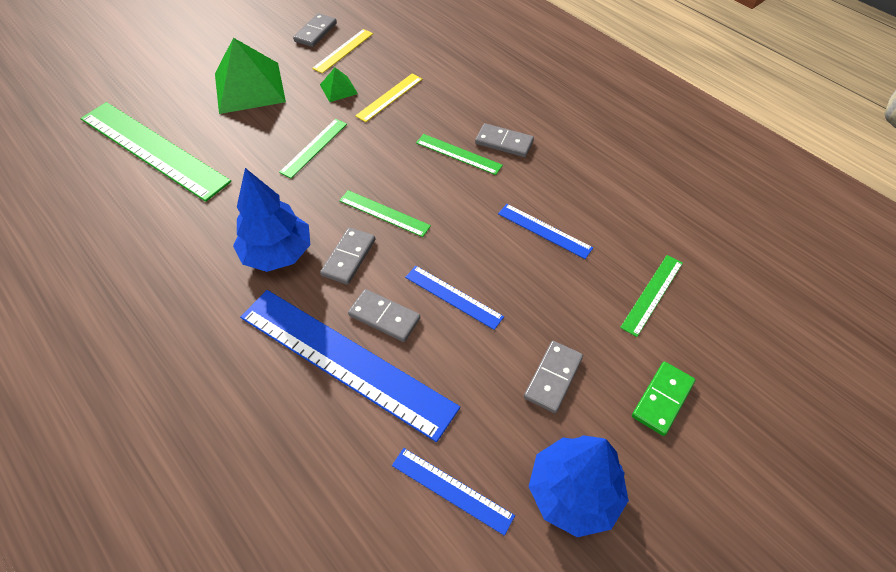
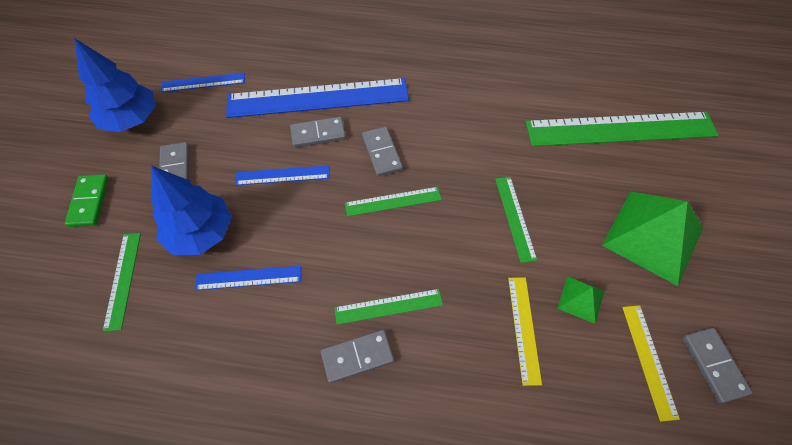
camera: 140 degrees right, 5 degrees up
(277, 253) = (431, 124): blue tree -> blue tree (201, 233)

